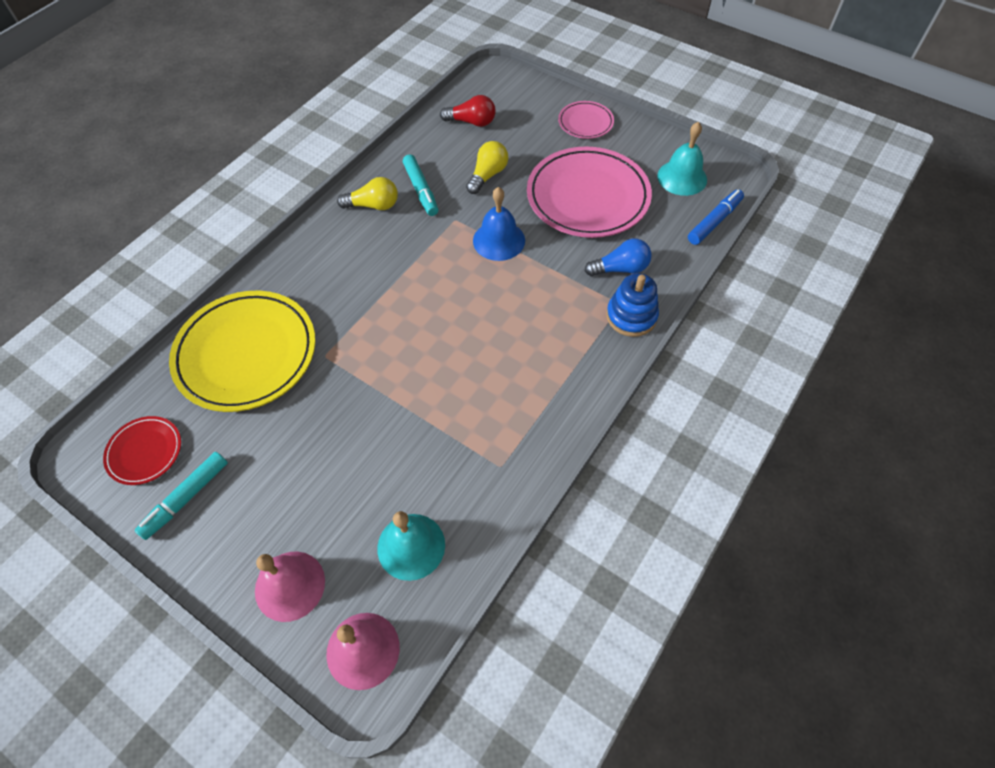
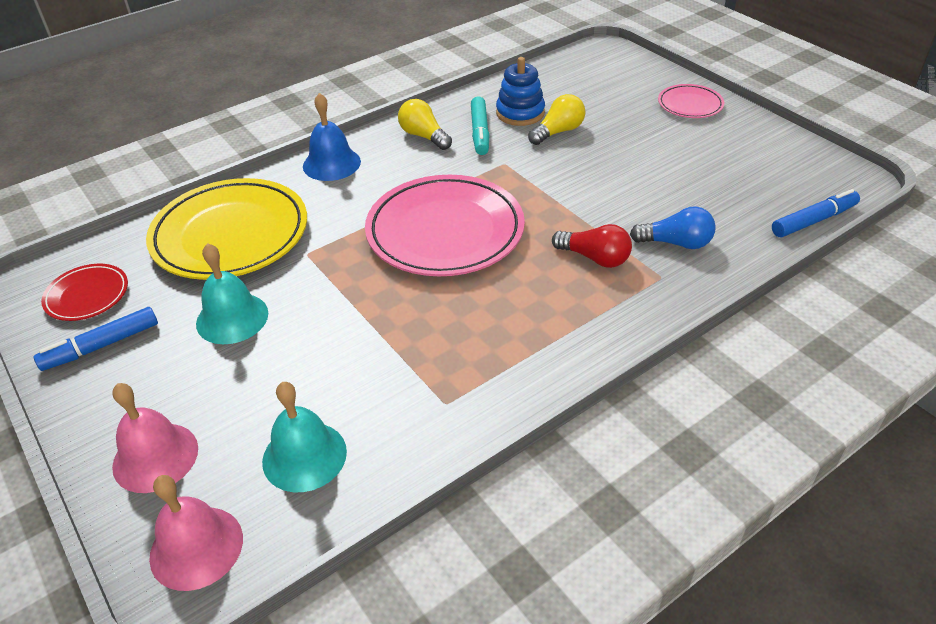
camera: 20 degrees right, 15 degrees down
(186, 498) = (101, 346): turquoise marker -> blue marker
(373, 205) = (424, 136): yellow light bulb -> yellow light bulb turned 150 degrees counterclockwise
(471, 122) = (562, 85): red light bulb -> red light bulb (595, 258)
(499, 240) = (544, 190): blue bell -> blue bell (331, 163)
(588, 197) = (664, 170): pink plate -> pink plate (445, 231)
(631, 316) = (670, 291): blue stacking toy -> blue stacking toy (520, 113)
(682, 177) = (788, 172): turquoise bell -> turquoise bell (232, 318)

